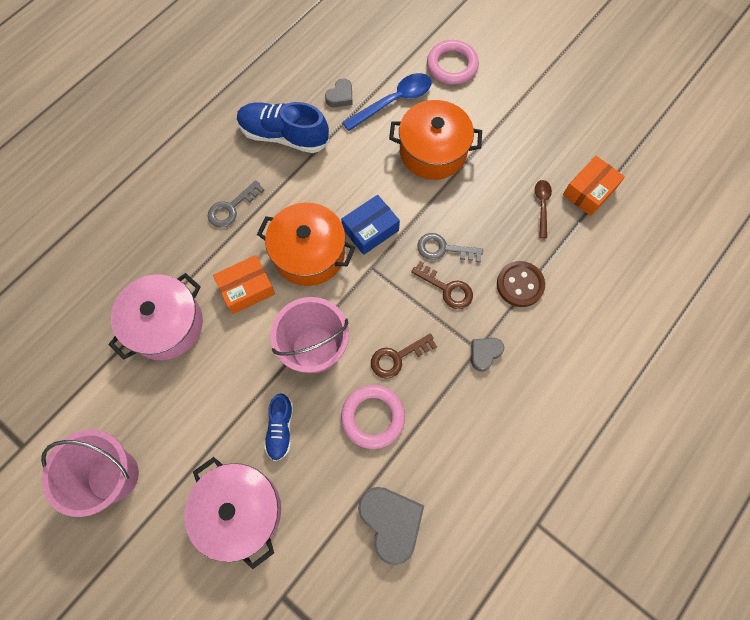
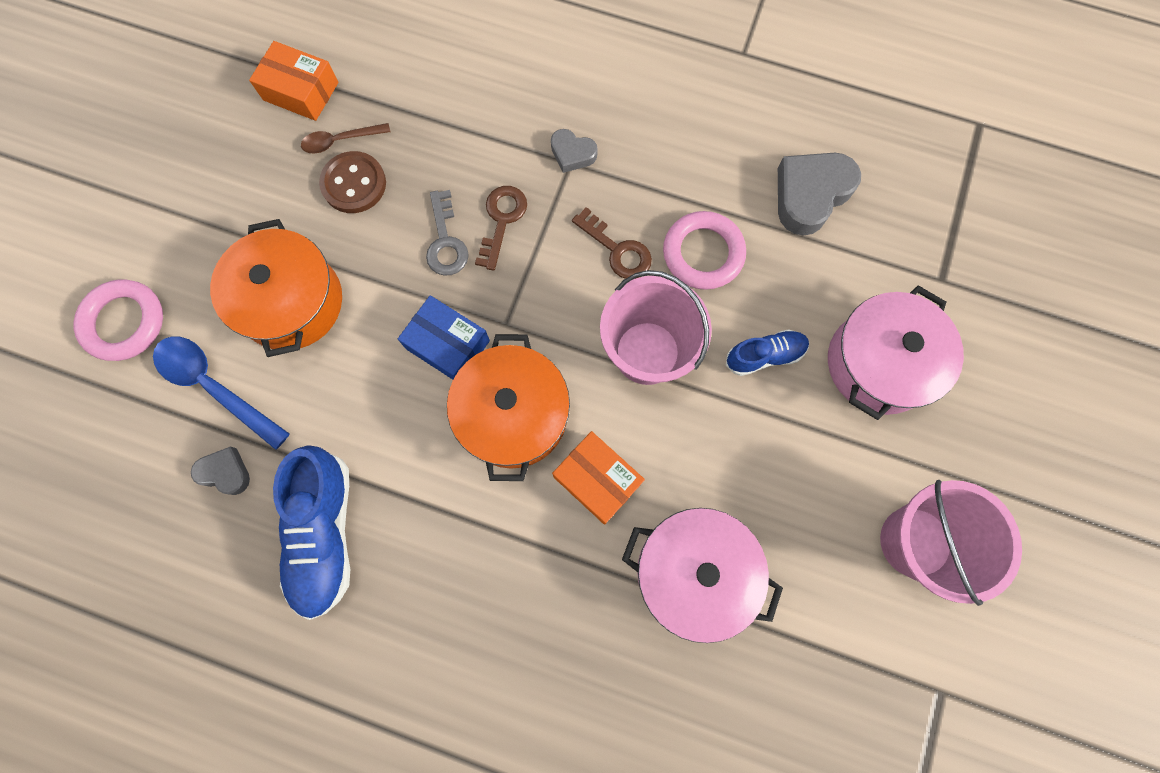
camera: 110 degrees left, 5 degrees up
(231, 208) = (478, 560): grey key -> none
(520, 285) = (465, 138): brown button -> brown button (354, 184)

